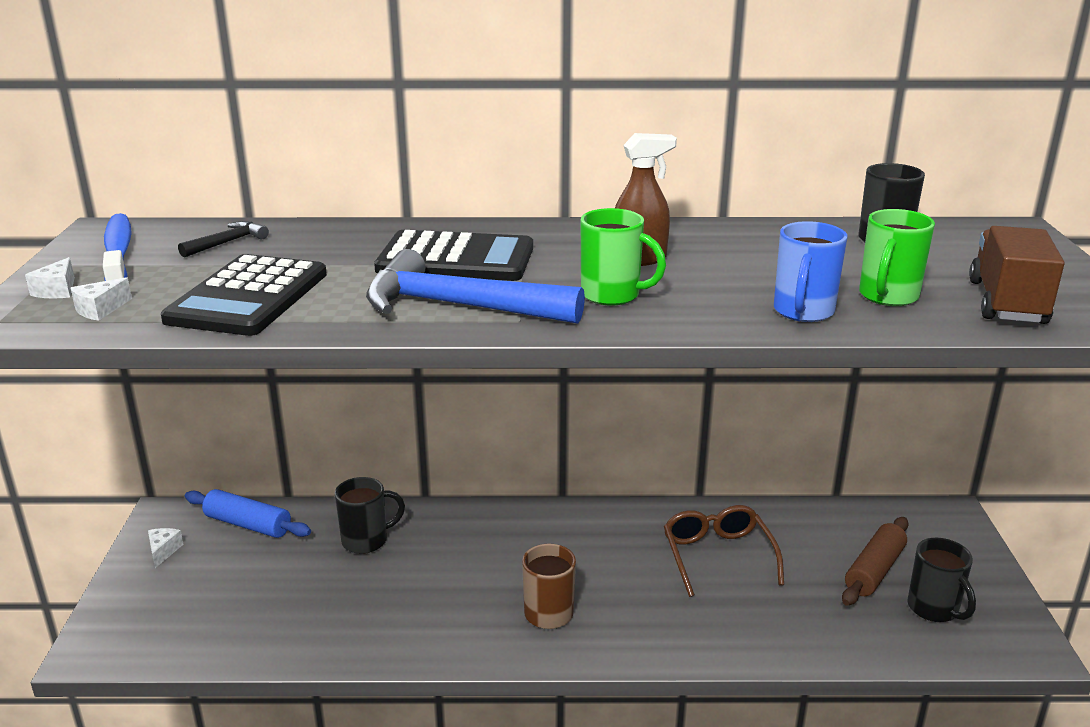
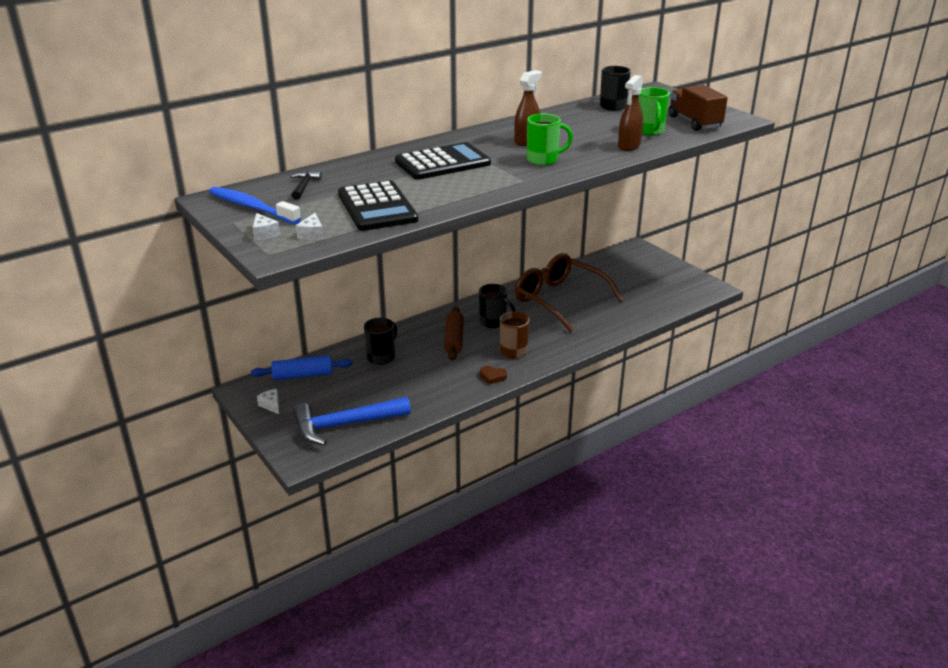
camera: 35 degrees left, 5 degrees up
(458, 306) = (486, 183): blue hammer -> blue hammer (345, 425)
(470, 643) = (492, 377): none -> brown heart
(718, 557) = (560, 300): brown glasses -> brown glasses, size x1.55
(803, 312) = (629, 146): blue mug -> brown spray bottle
(874, 570) = (630, 281): brown rolling pin -> brown rolling pin (454, 340)
(934, 609) = (666, 287): black mug -> black mug (493, 322)

